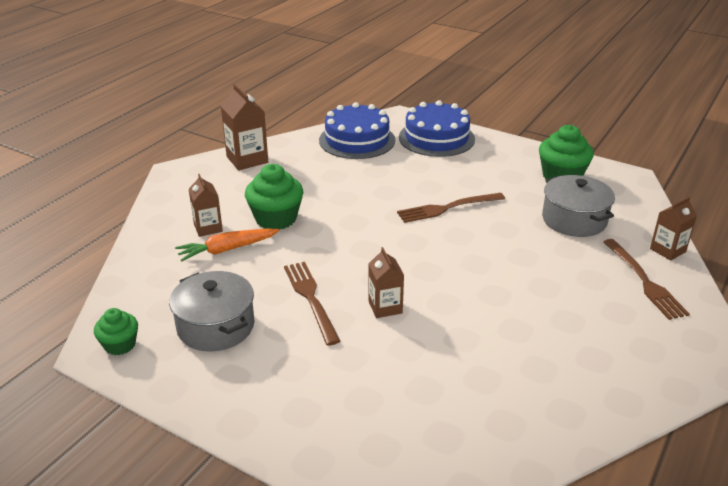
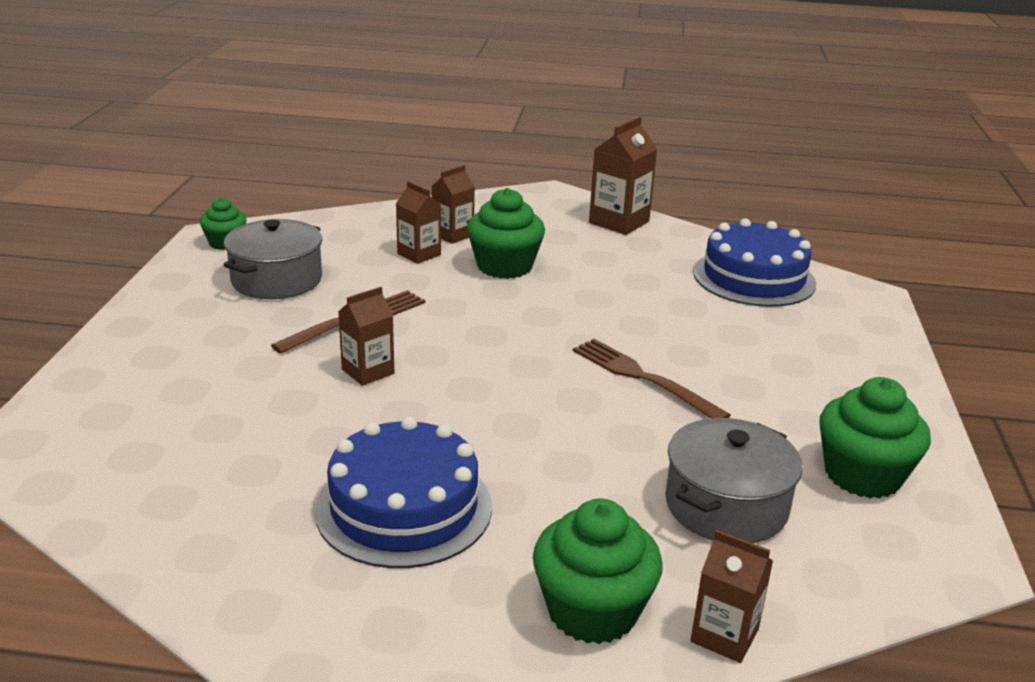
camera: 65 degrees right, 5 degrees down
(227, 249) = (419, 254): orange carrot -> brown carton
(436, 138) = (841, 336): blue cake -> blue cake (404, 507)
(645, 281) = (592, 611): brown fork -> green cupcake

